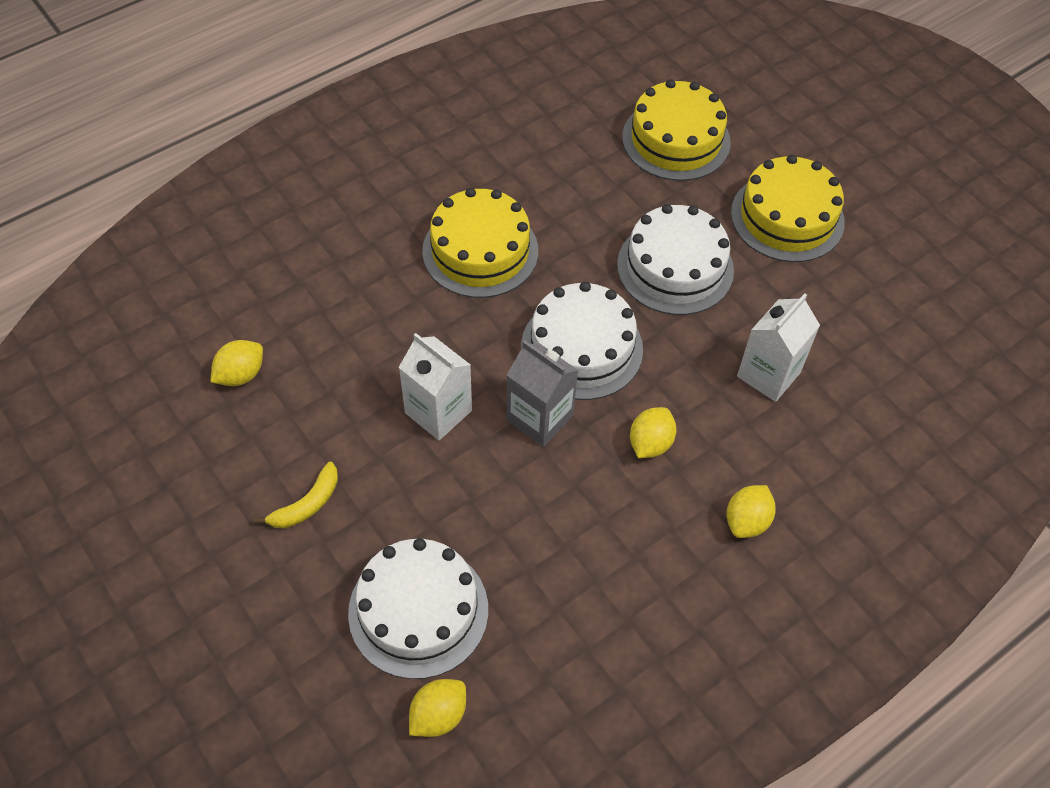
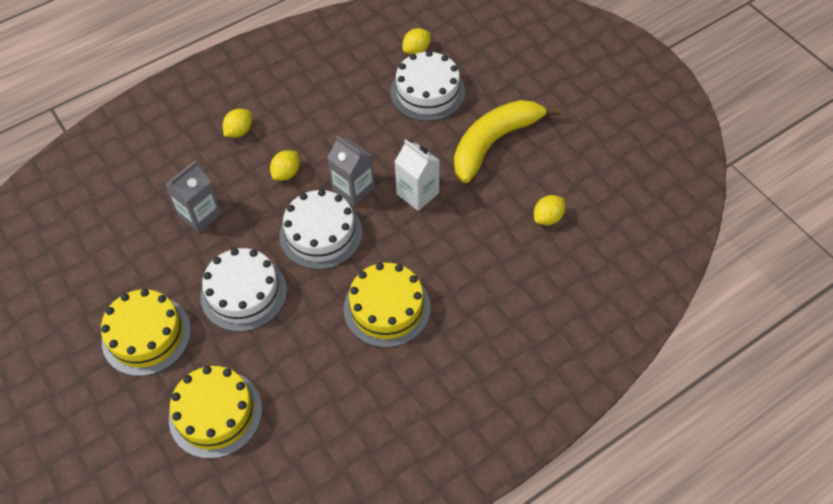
camera: 175 degrees left, 0 degrees up
(307, 504) = (494, 142): yellow banana -> yellow banana, size x2.33
(768, 374) = (200, 215): white carton -> grey carton

